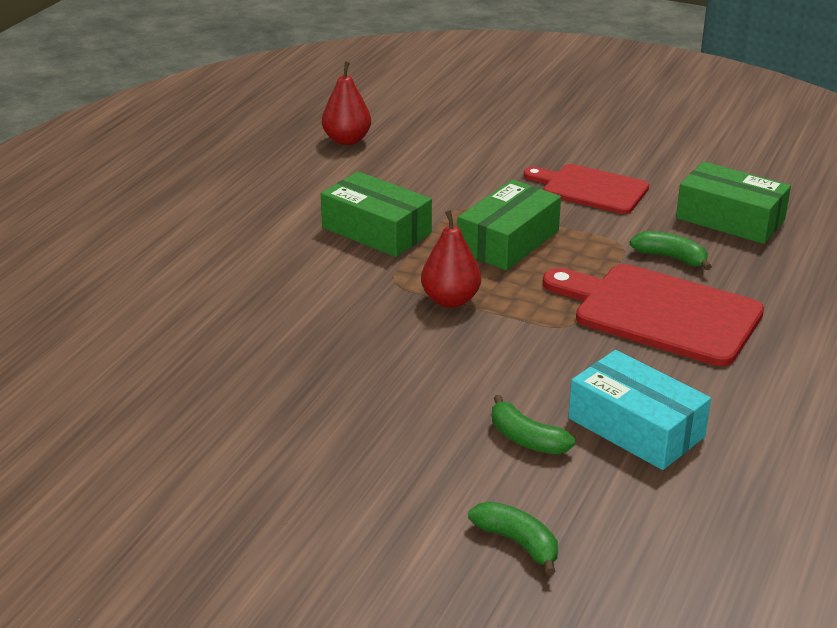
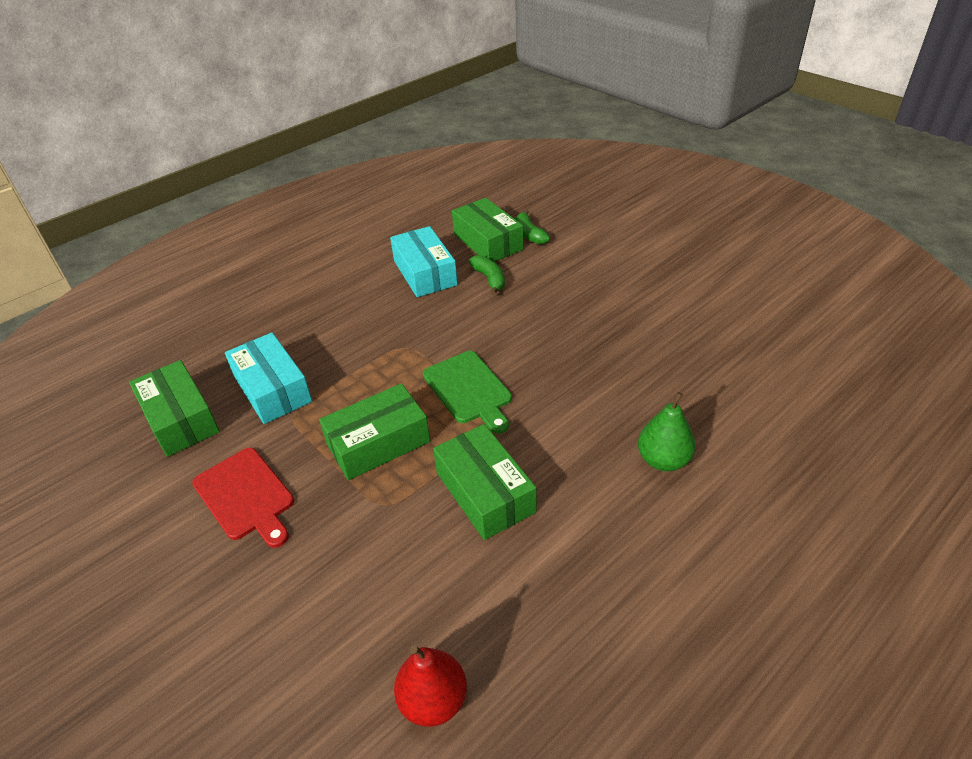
camera: 155 degrees left, 10 degrees up
(210, 284) = (663, 460): none -> green pear
(450, 300) = (469, 389): red pear -> green cutting board
(582, 508) = (488, 242): none -> green box
(660, 313) = (334, 341): red cutting board -> none
(671, 258) = (273, 389): green banana -> turquoise box

